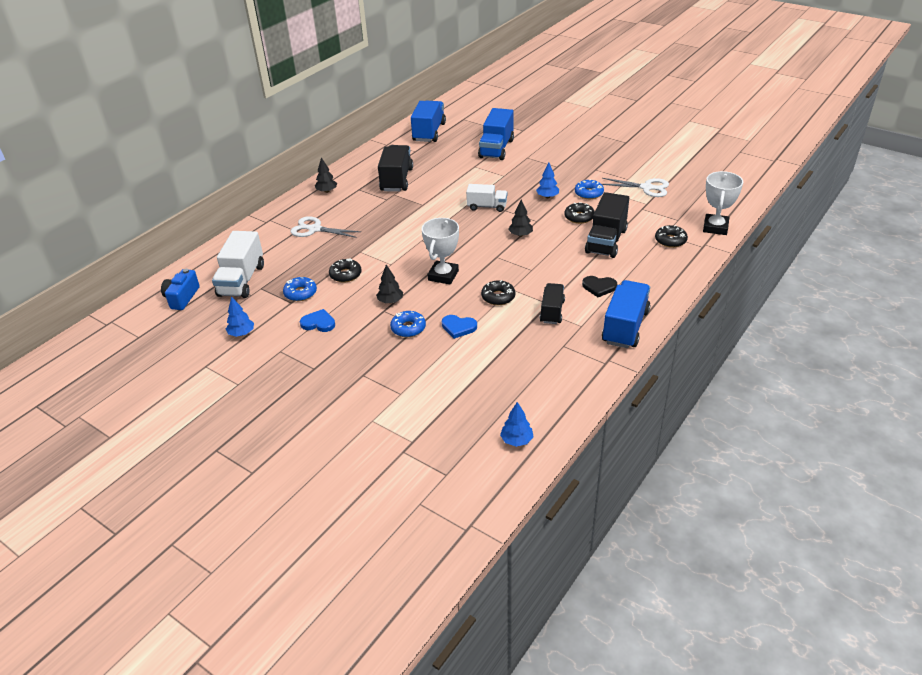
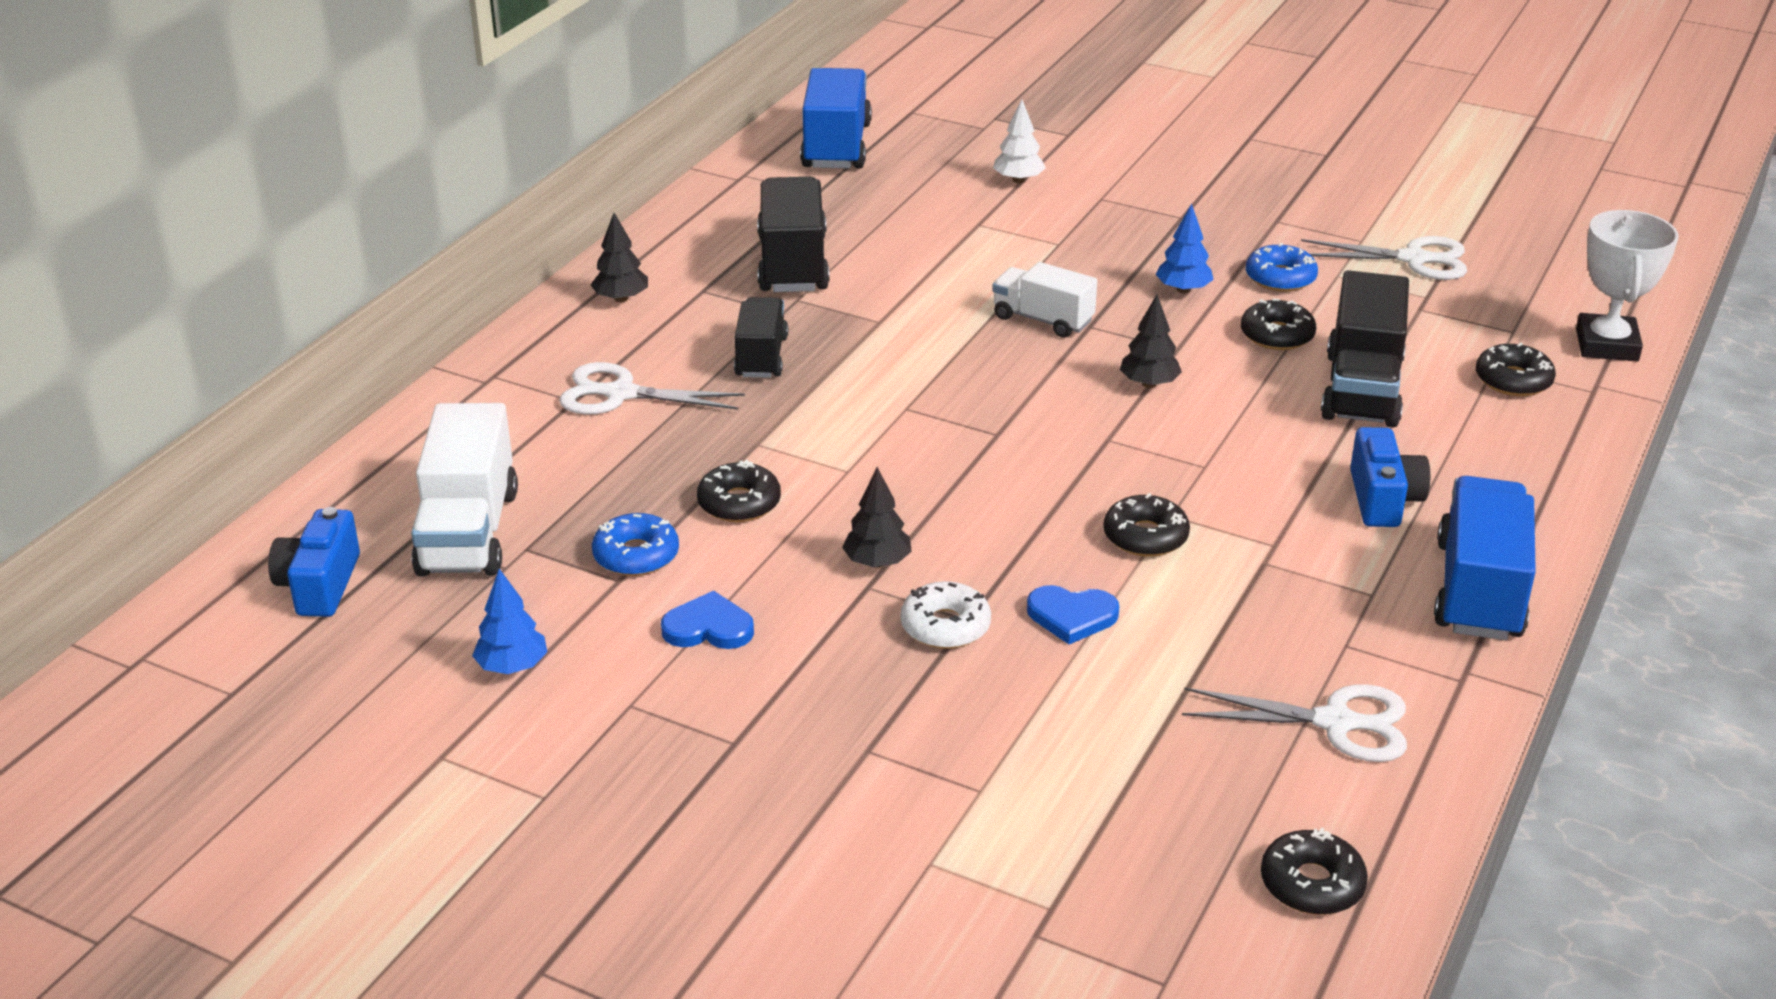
camera: 10 degrees left, 5 degrees down
(408, 328) = (945, 626): blue donut -> white donut
(443, 275) = (990, 492): white trophy -> none
(487, 206) = (1042, 320): white truck -> white truck turned 150 degrees counterclockwise
(496, 149) = (1018, 180): blue truck -> white tree
(516, 440) = (1312, 884): blue tree -> black donut
(548, 377) = (1336, 723): none -> white scissors
(552, 311) = (1290, 564): black truck -> black truck (761, 357)
(599, 287) = (1383, 499): black heart -> blue camera

